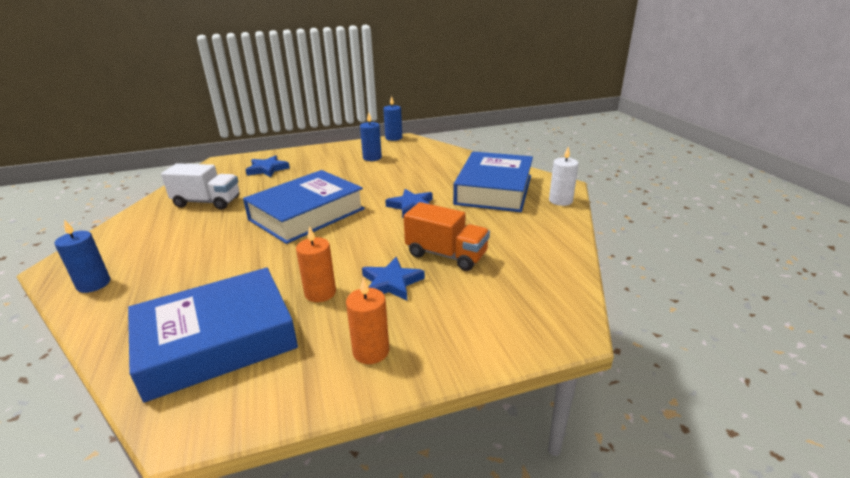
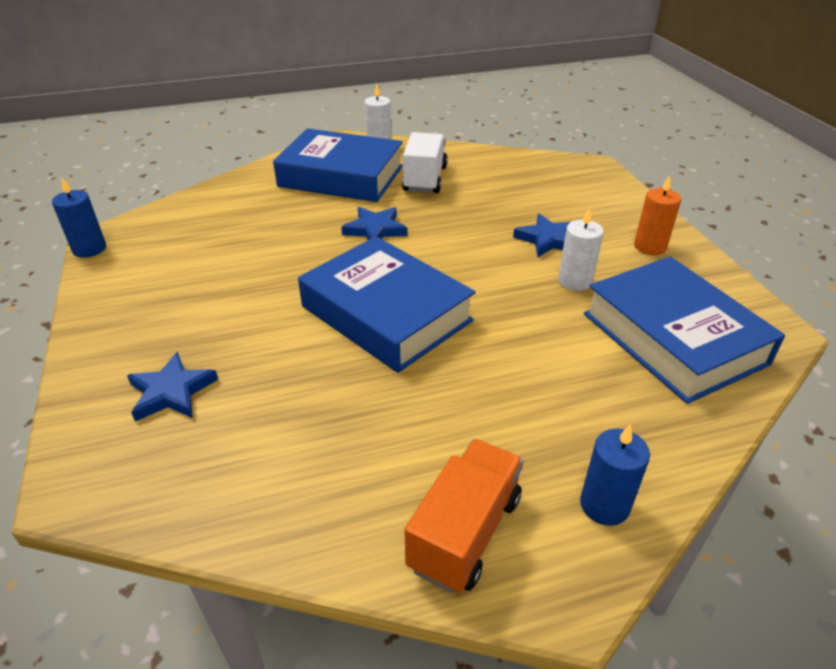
camera: 90 degrees left, 10 degrees up
(207, 202) = (315, 446): white truck -> white truck (425, 179)
(320, 293) = (575, 281): orange candle -> white candle
(372, 158) = (179, 267): blue candle -> none
(446, 255) = (492, 209): orange truck -> orange truck (465, 532)

